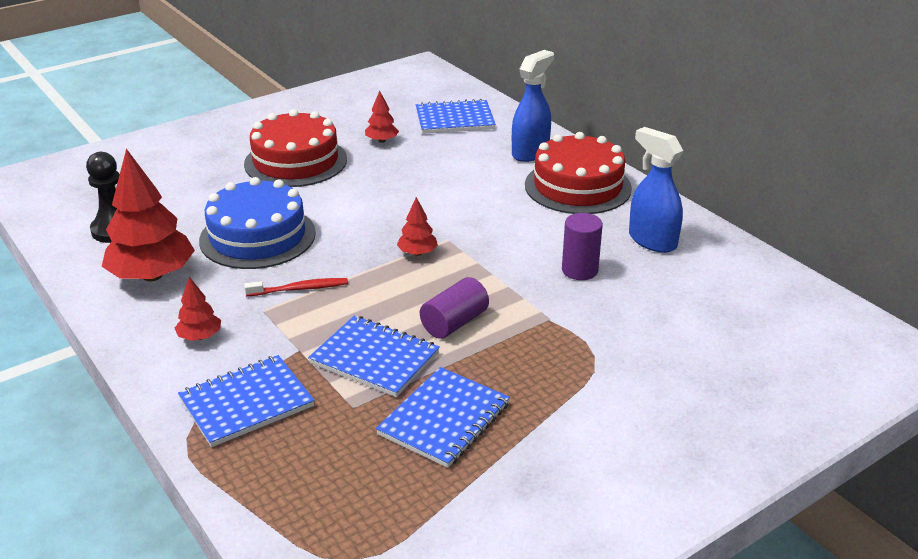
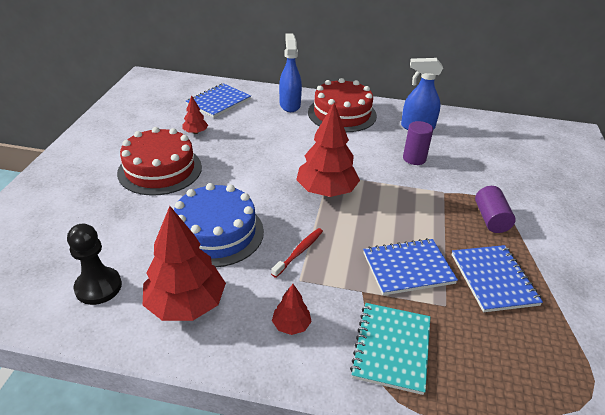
camera: 45 degrees left, 5 degrees up
(246, 403) = (392, 348): blue notebook -> turquoise notebook
(417, 253) = (326, 191): red tree -> red tree, size x2.11
(454, 323) = (409, 221): purple cylinder -> purple cylinder (491, 219)

